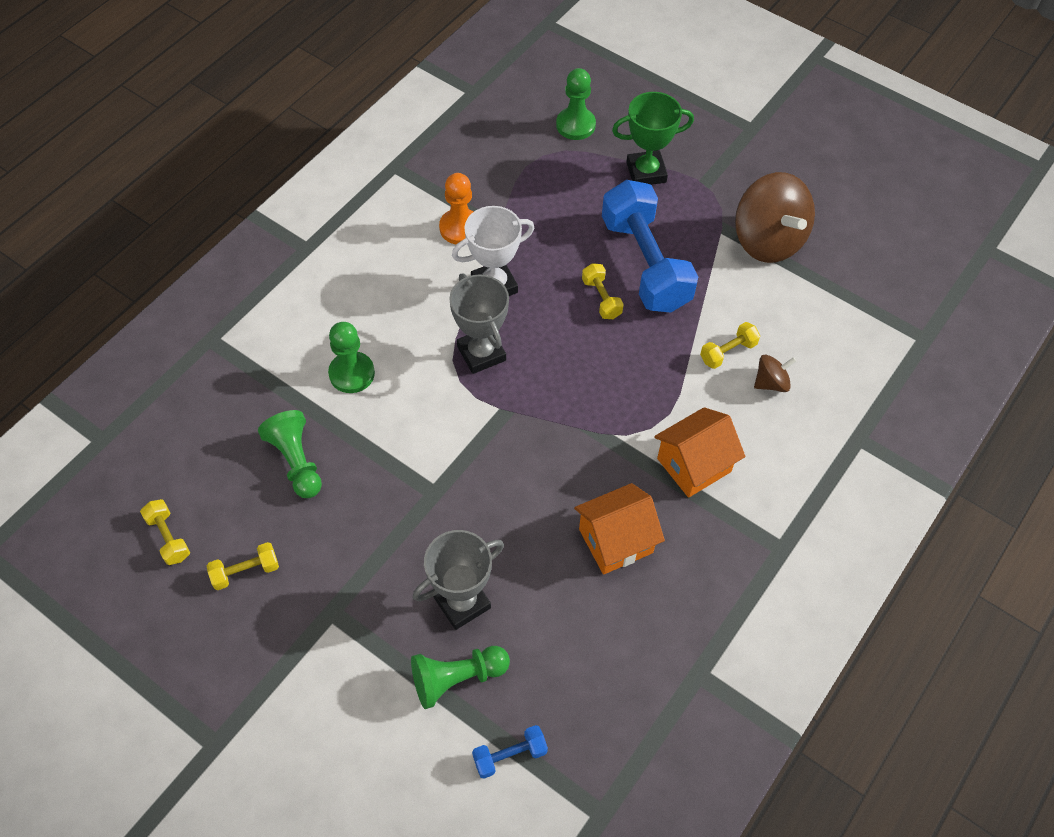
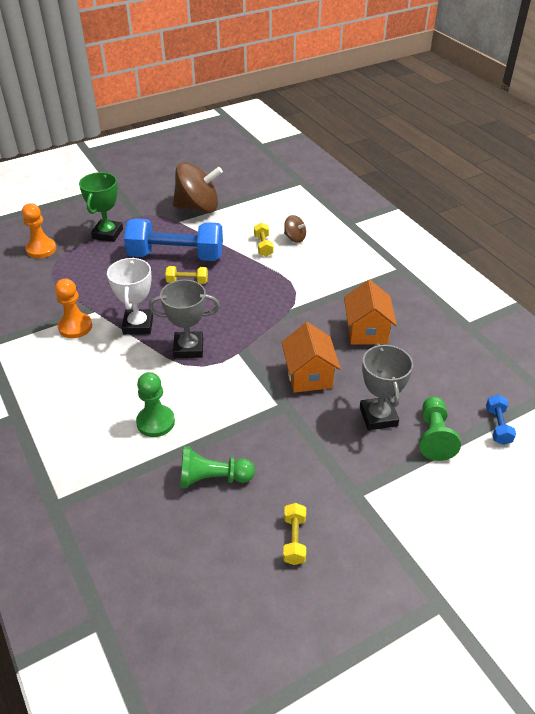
camera: 65 degrees left, 15 degrees down
(168, 537) = (234, 589): yellow dumbbell -> none
(575, 125) = (41, 249): green pawn -> orange pawn
(694, 465) = (332, 283): orange house -> orange house (309, 376)
(771, 383) = (294, 238): brown spinning top -> brown spinning top turned 120 degrees clockwise

